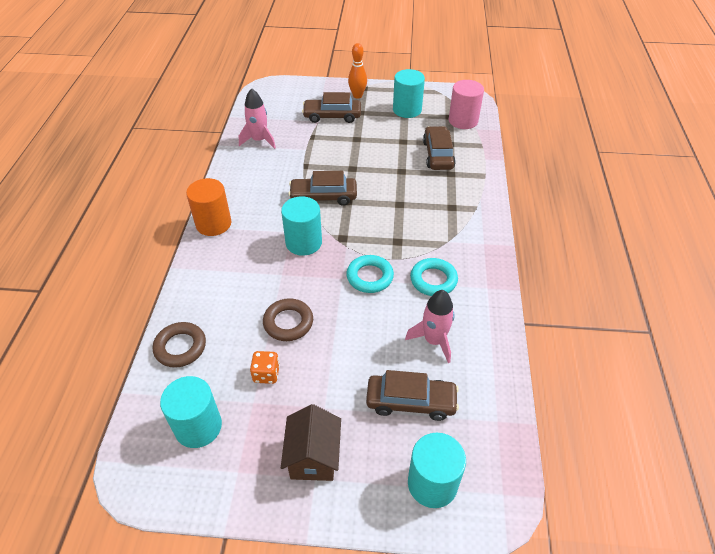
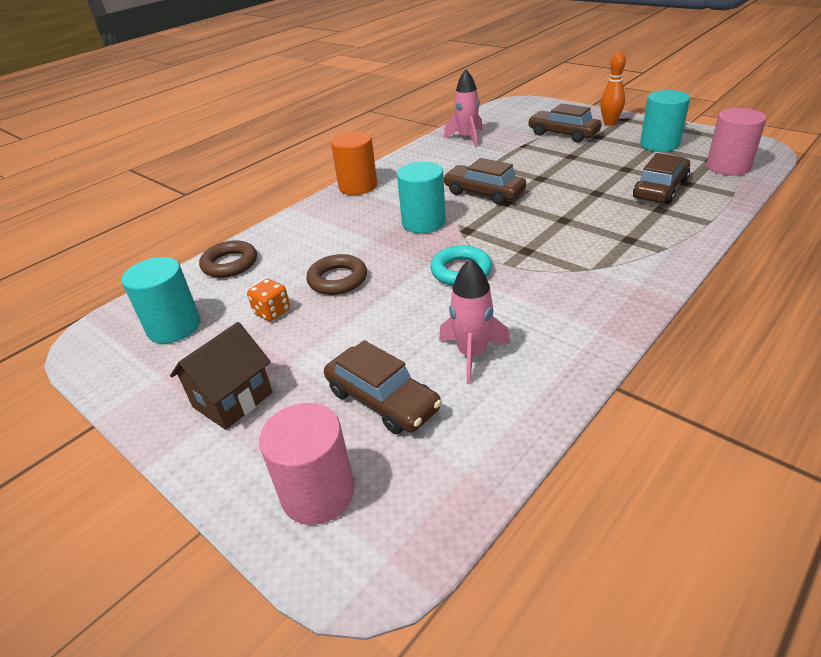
camera: 40 degrees right, 10 degrees down
(432, 483) = (318, 493): turquoise cylinder -> pink cylinder
(433, 280) = (533, 298): turquoise ring -> none

